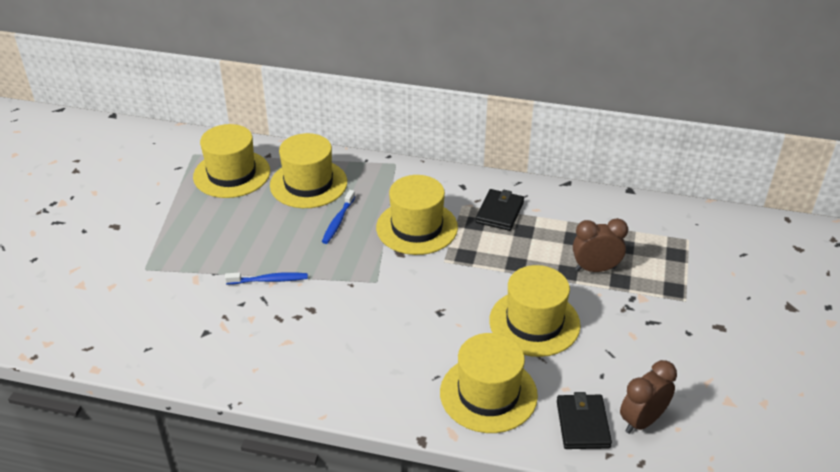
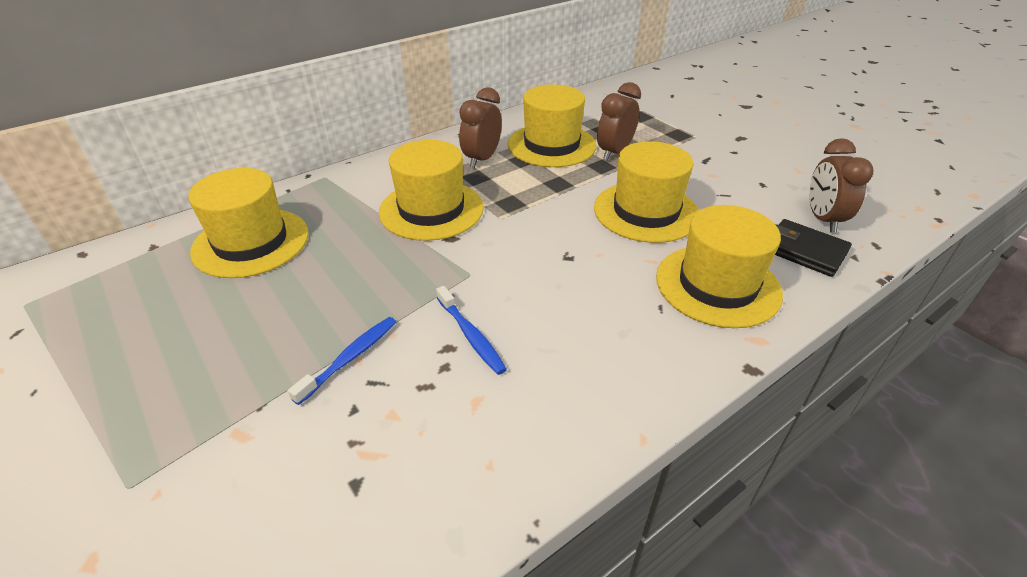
camera: 50 degrees left, 0 degrees up
(232, 174) = (123, 291): yellow hat -> yellow hat (551, 145)
(338, 221) = (342, 252): blue toothbrush -> blue toothbrush (471, 335)
(500, 212) = (482, 159): black wallet -> brown clock

